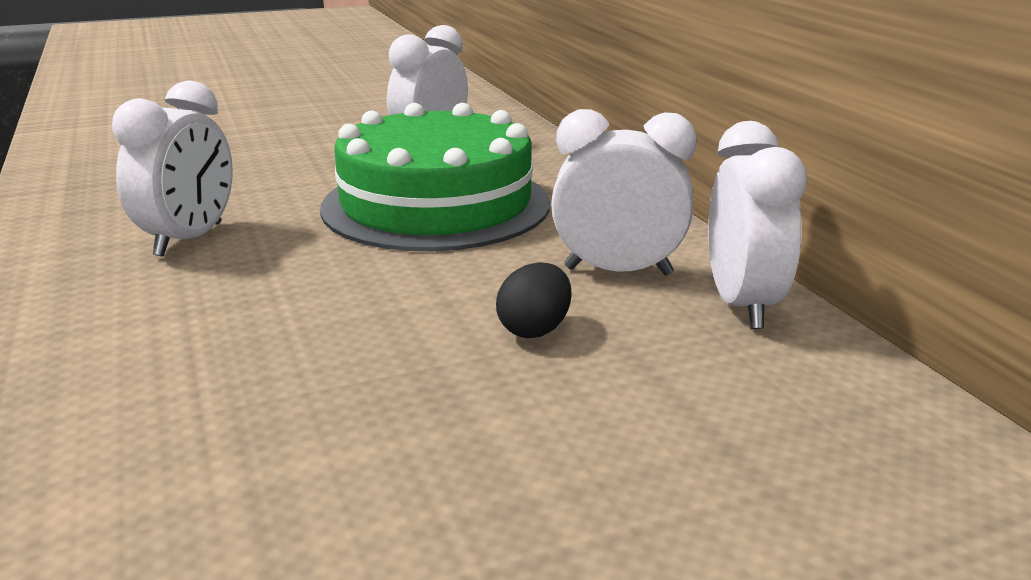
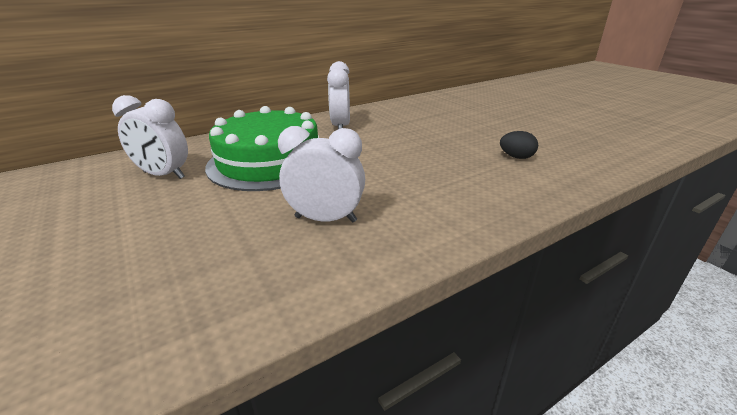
camera: 100 degrees left, 5 degrees up
(534, 329) = (390, 134): black egg -> black egg (516, 157)
(742, 305) = (360, 113): white clock -> none

